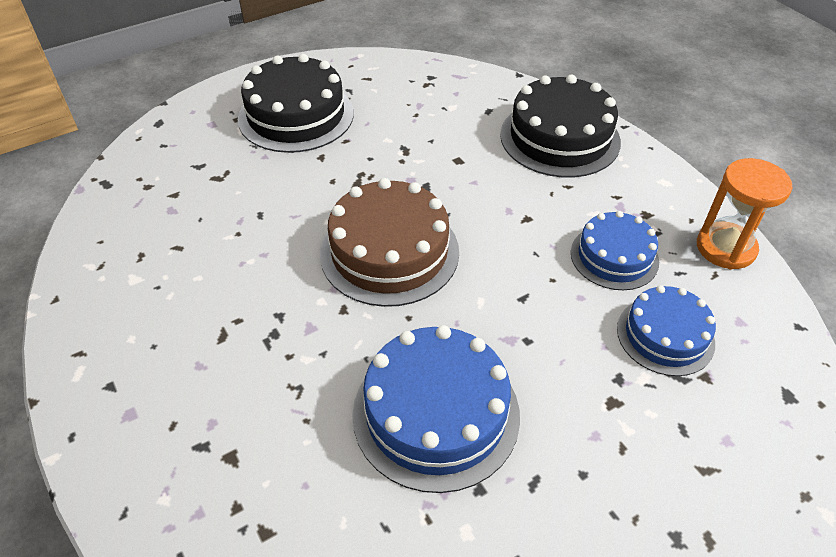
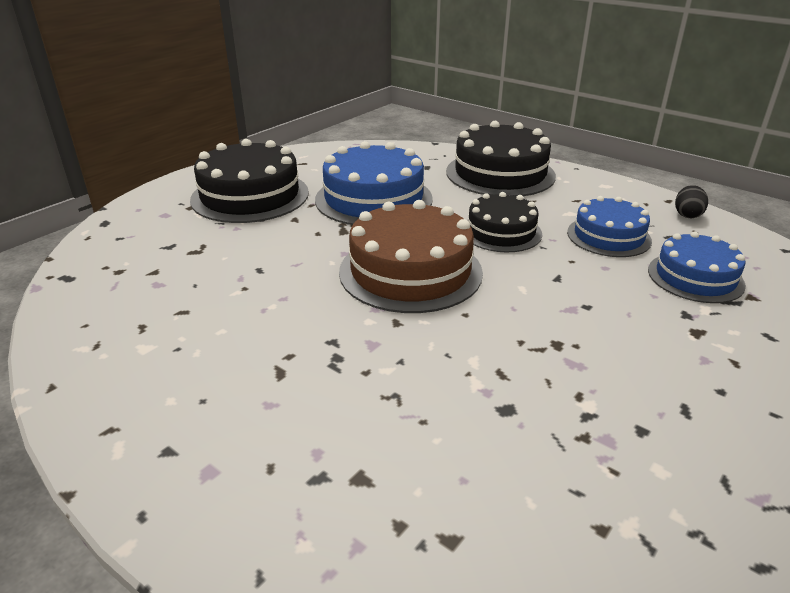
camera: 20 degrees left, 15 degrees down
(436, 413) = (550, 380): blue cake -> blue cake (373, 199)
(507, 223) = (501, 232): none -> black cake
(725, 248) = (687, 215): orange hourglass -> black egg

